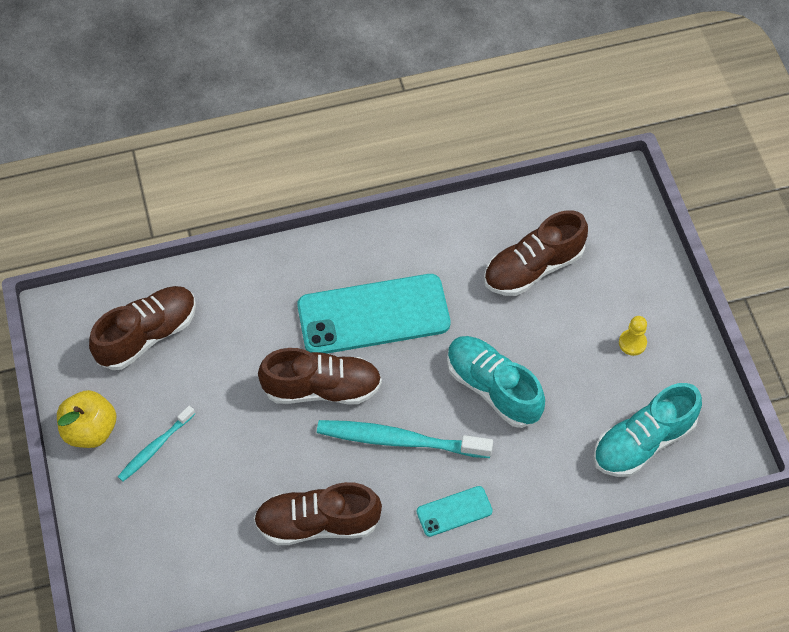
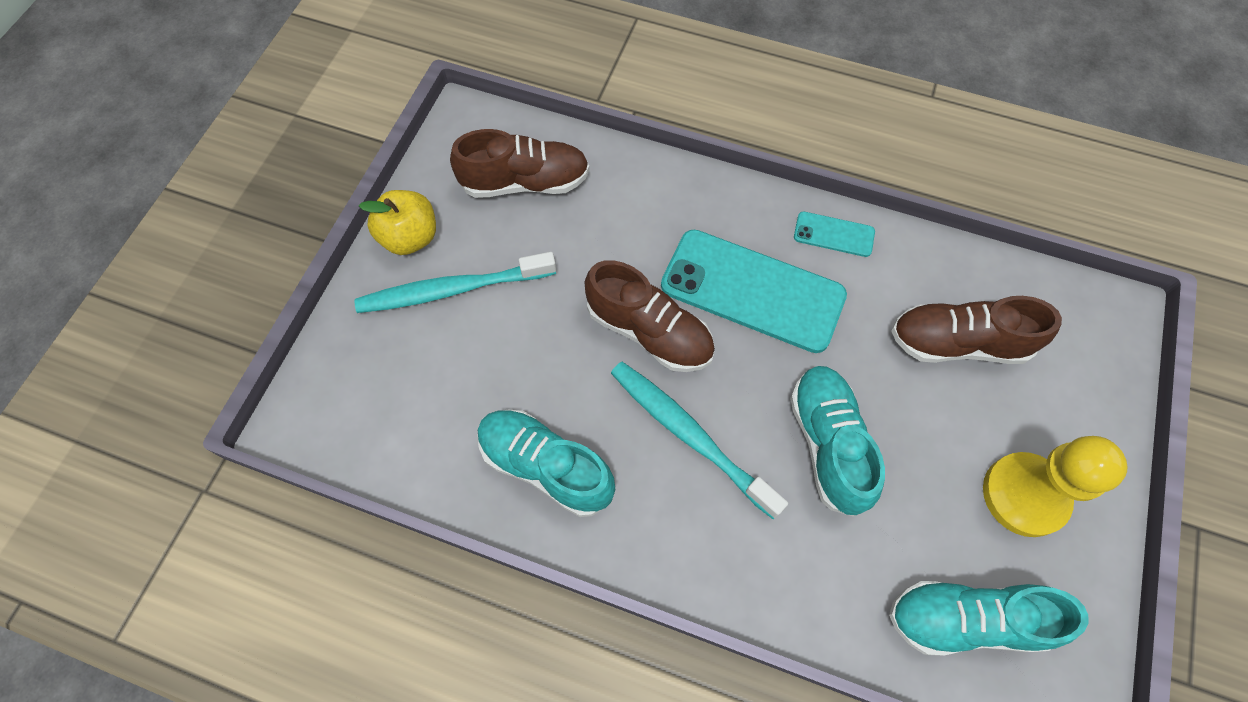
camera: 35 degrees right, 5 degrees up
(155, 447) = (453, 289): turquoise toothbrush -> turquoise toothbrush, size x1.76
(317, 523) = (546, 466): brown shoe -> turquoise shoe
(454, 511) = (694, 552): turquoise phone -> turquoise phone (834, 234)
(632, 343) = (1024, 495): yellow pawn -> yellow pawn, size x2.24

